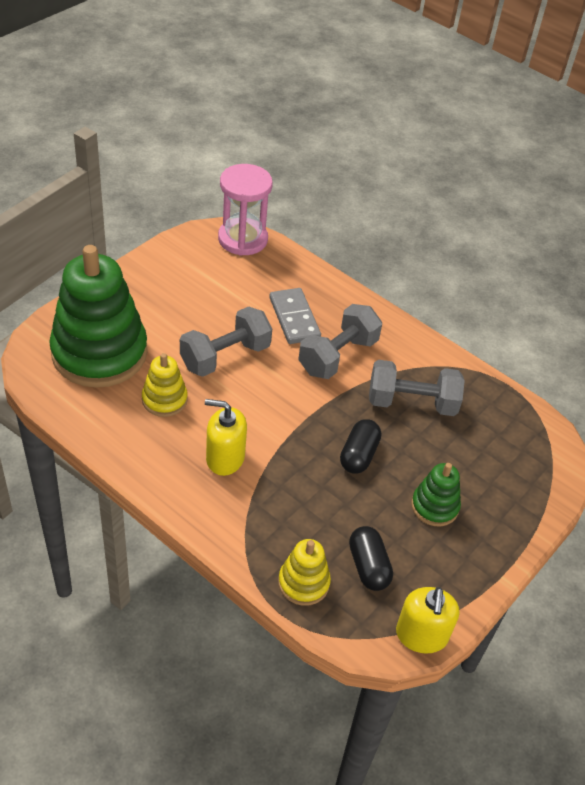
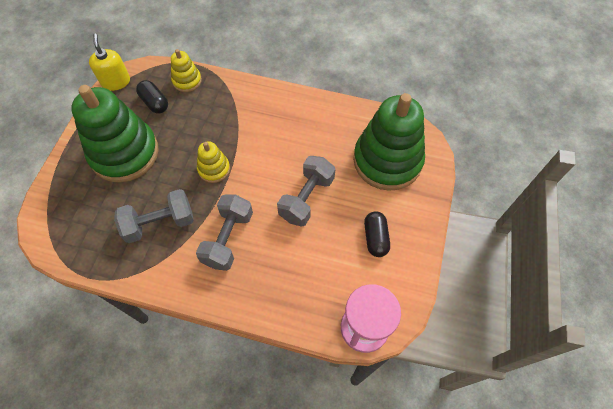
camera: 160 degrees right, 15 degrees up
(164, 399) = (324, 147): yellow stacking toy -> yellow stacking toy (214, 169)
(225, 458) = (264, 127): yellow soap dispenser -> none
(294, 318) = (276, 258): grey domino -> none
(358, 455) = (183, 166): black capsule -> black capsule (375, 238)
(434, 506) = (124, 153): green stacking toy -> green stacking toy, size x2.16

